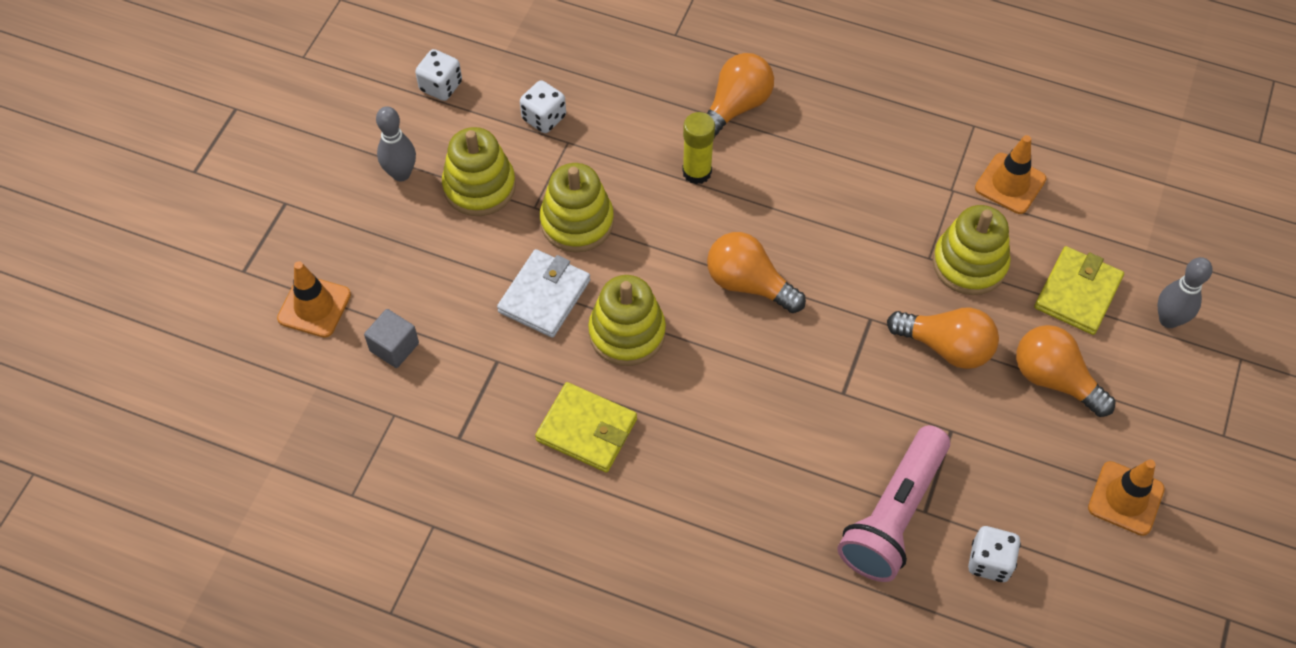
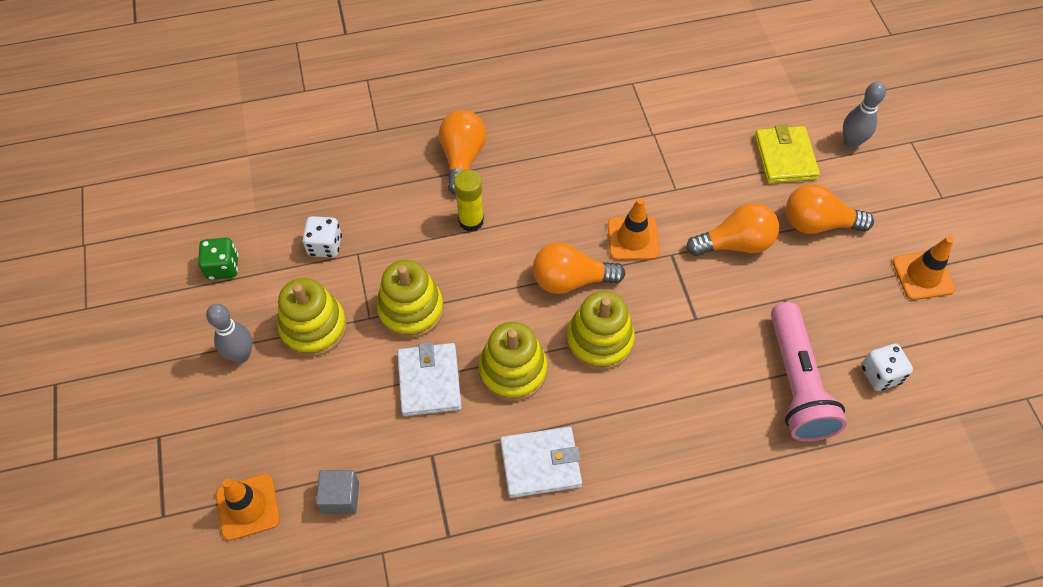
camera: 35 degrees left, 0 degrees up
(441, 86) = (223, 267): white dice -> green dice
(586, 430) = (540, 464): yellow wallet -> white wallet
(969, 264) = (704, 178): yellow stacking toy -> yellow stacking toy (599, 340)
(1010, 184) = (686, 109): orange traffic cone -> orange traffic cone (633, 238)

